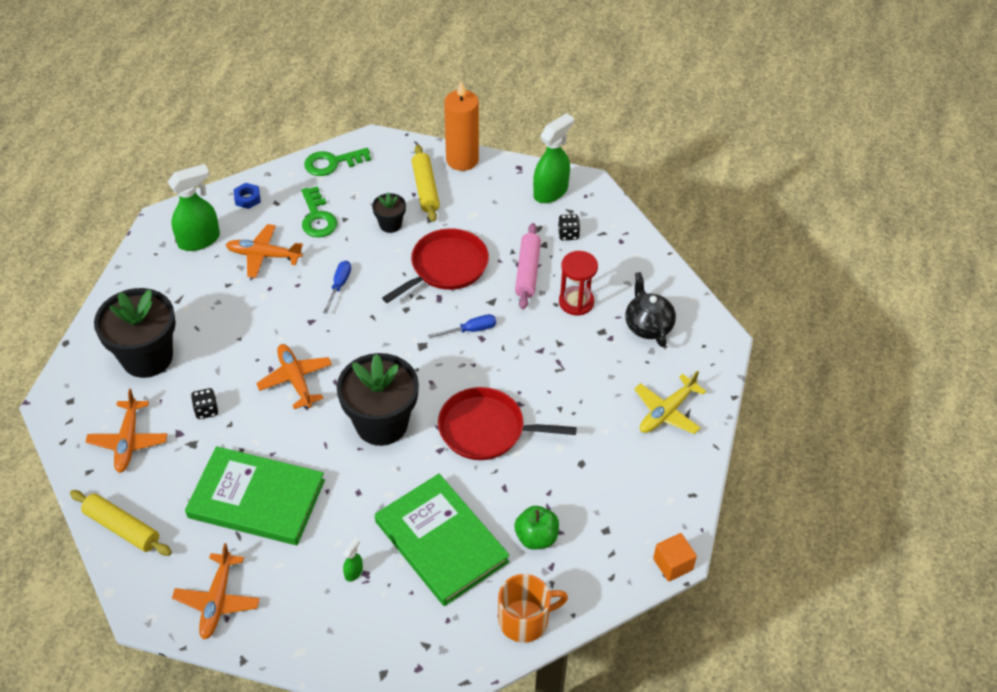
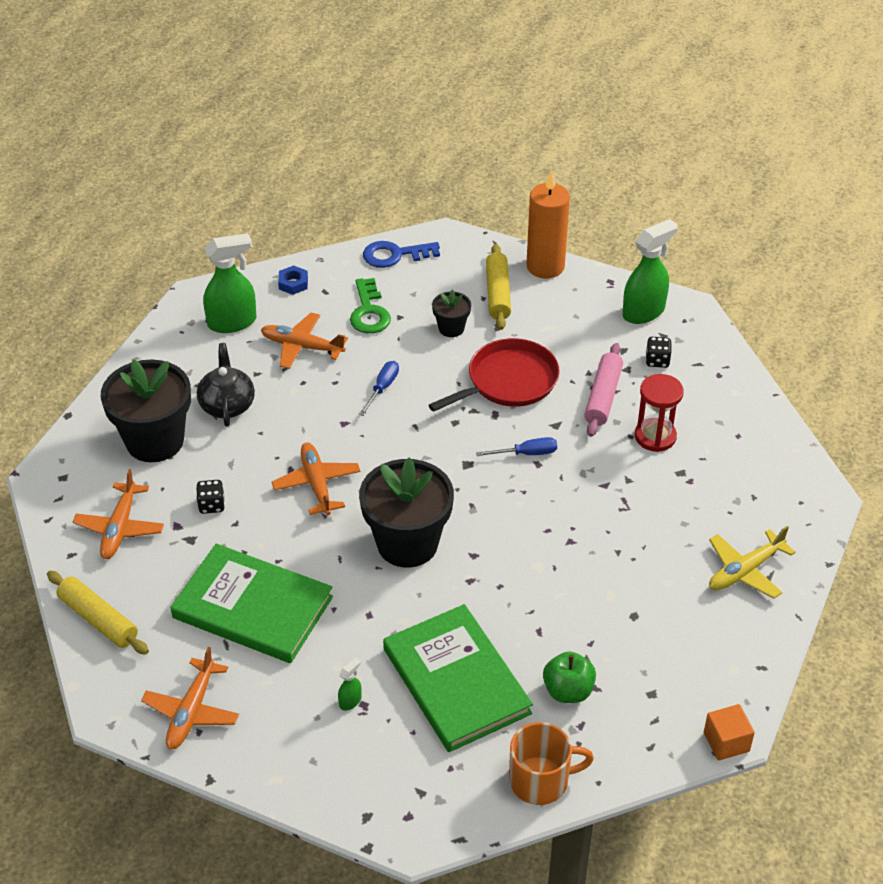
camera: 10 degrees right, 5 degrees down
(332, 163) = (395, 255): green key -> blue key
(486, 429) = (528, 564): red pan -> none
(648, 325) = (737, 472): black teapot -> black teapot (227, 405)

